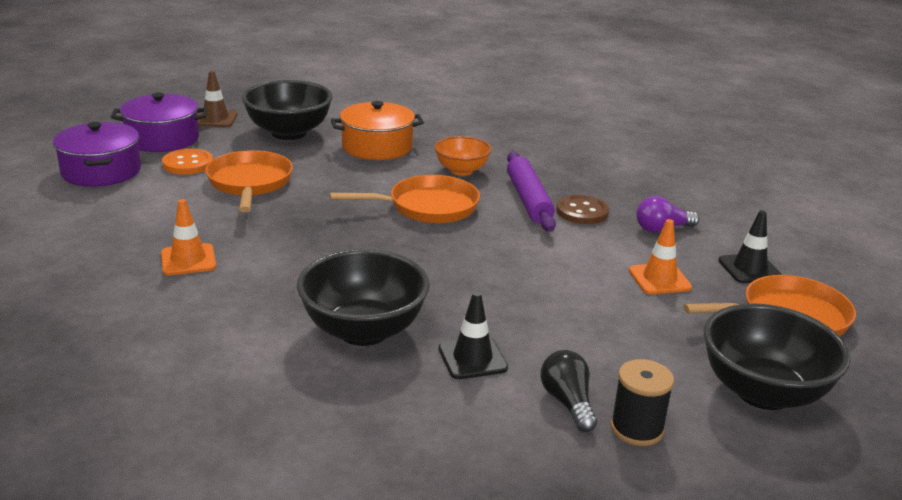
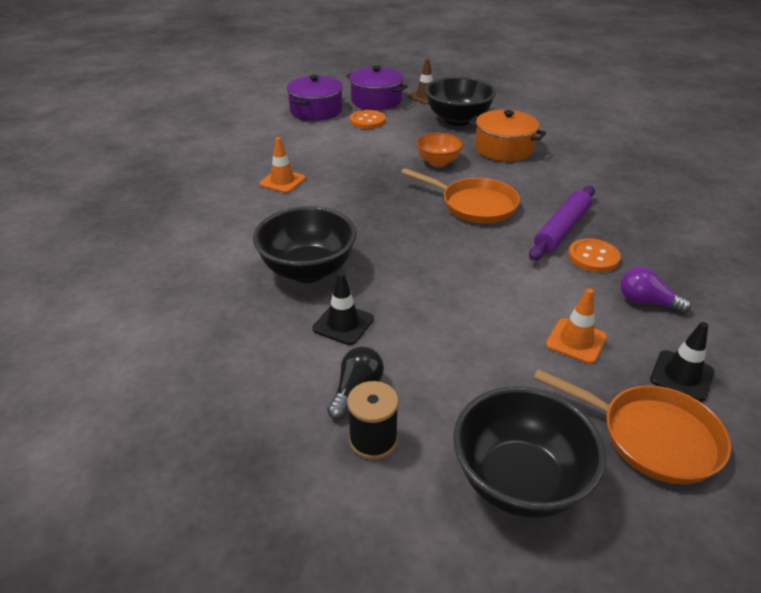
camera: 45 degrees right, 10 degrees up
(250, 183) = (384, 146): orange pan -> none
(461, 170) = (541, 188): orange bowl -> orange bowl (438, 162)
(582, 212) = (593, 257): brown button -> orange button

